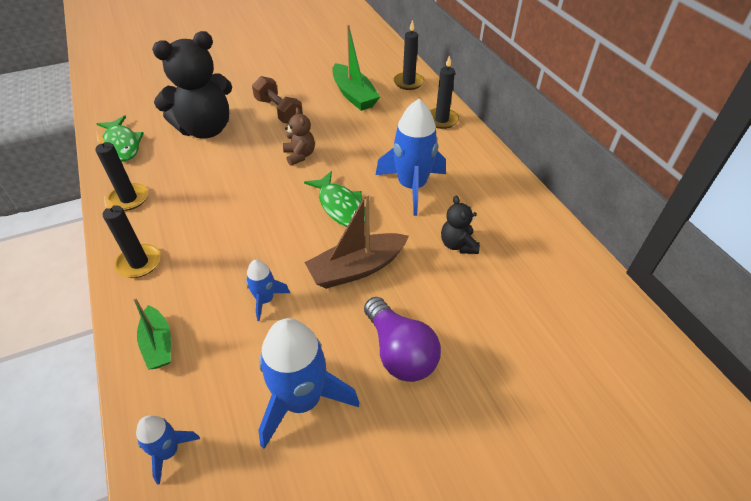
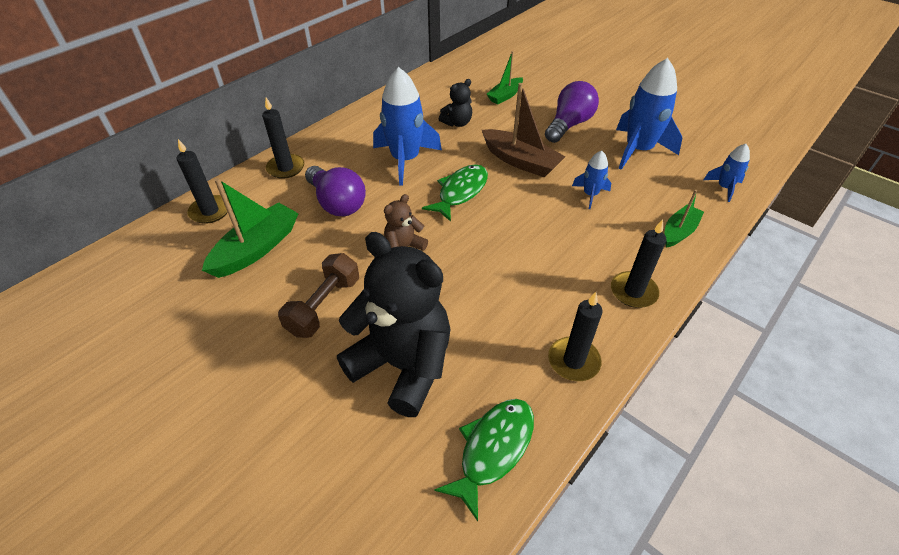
camera: 115 degrees left, 0 degrees up
(377, 136) = (337, 203): none -> purple light bulb
(502, 315) = (505, 96): none -> green boat

